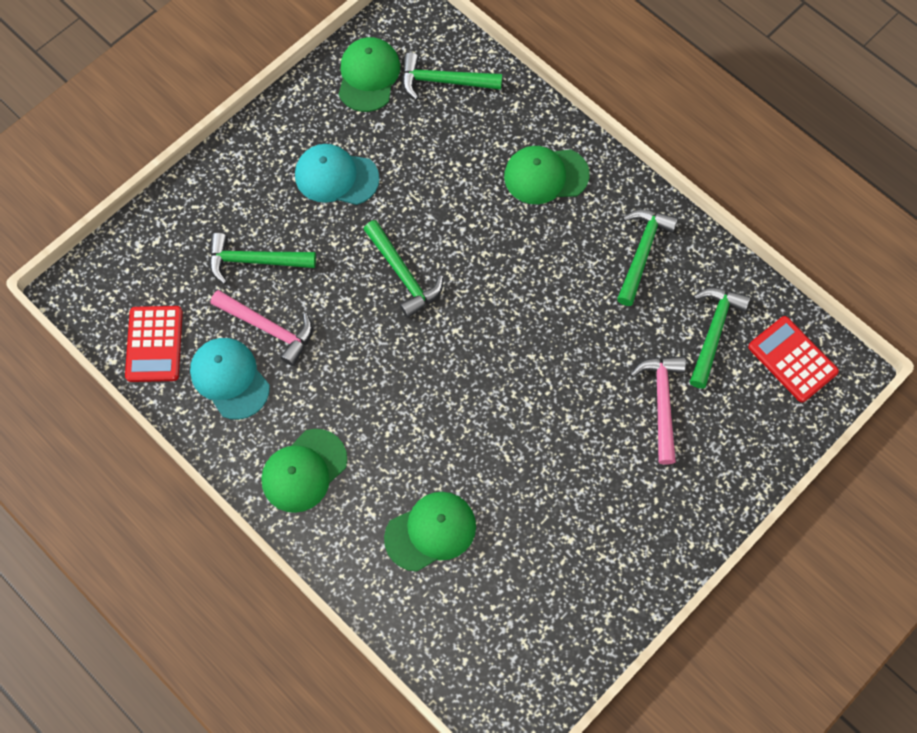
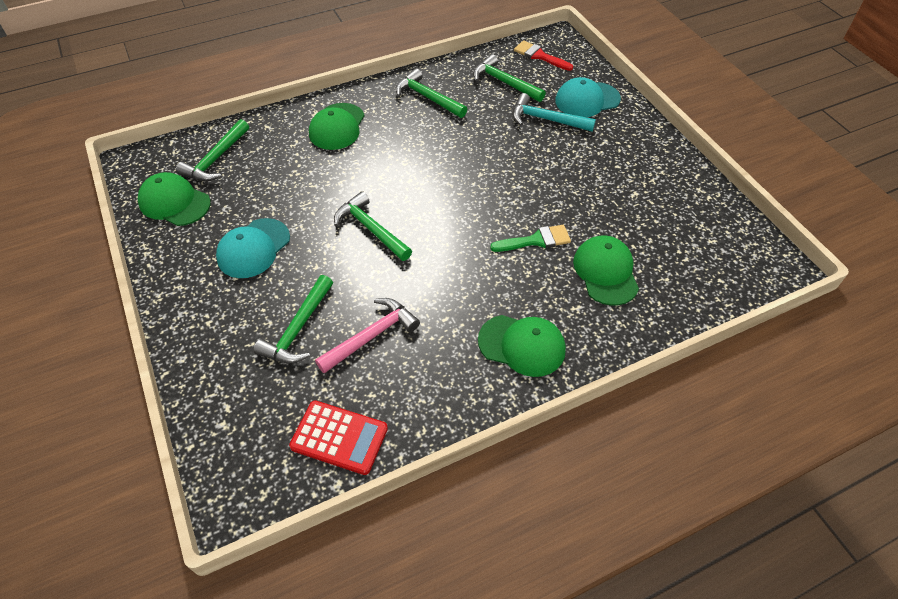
camera: 70 degrees left, 15 degrees down
(230, 378) = (407, 380): turquoise cap -> turquoise cap (587, 100)
(304, 471) = (522, 345): green cap -> green cap turned 45 degrees counterclockwise
(403, 274) = (371, 229): green hammer -> green hammer turned 120 degrees counterclockwise
(450, 446) = (536, 240): none -> green brush
(662, 403) = (546, 119): pink hammer -> turquoise hammer
(792, 359) = (539, 56): red calculator -> red brush

